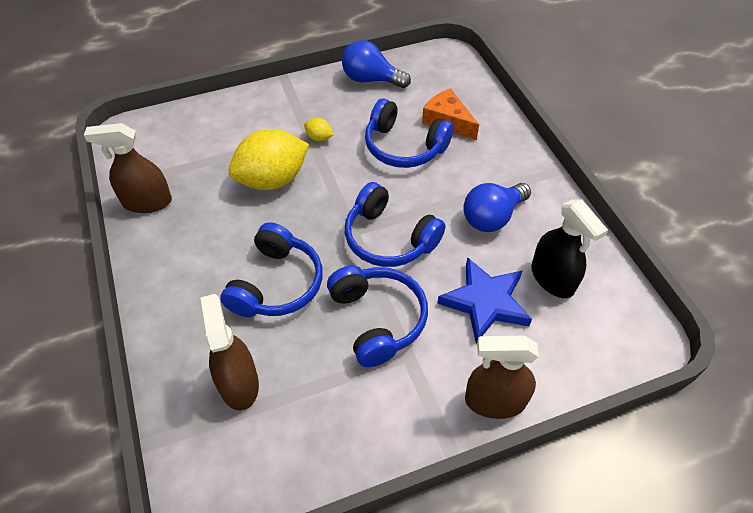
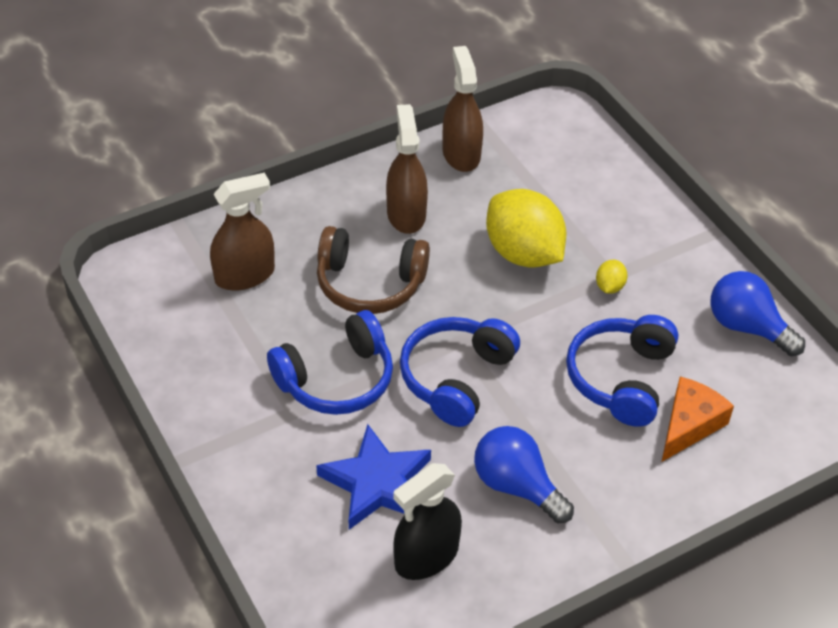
camera: 80 degrees right, 5 degrees down
(276, 284) = (369, 283): blue headphones -> brown headphones
(371, 79) = (747, 327): blue light bulb -> blue light bulb turned 60 degrees counterclockwise
(495, 401) = (245, 496): brown spray bottle -> brown spray bottle (406, 214)

